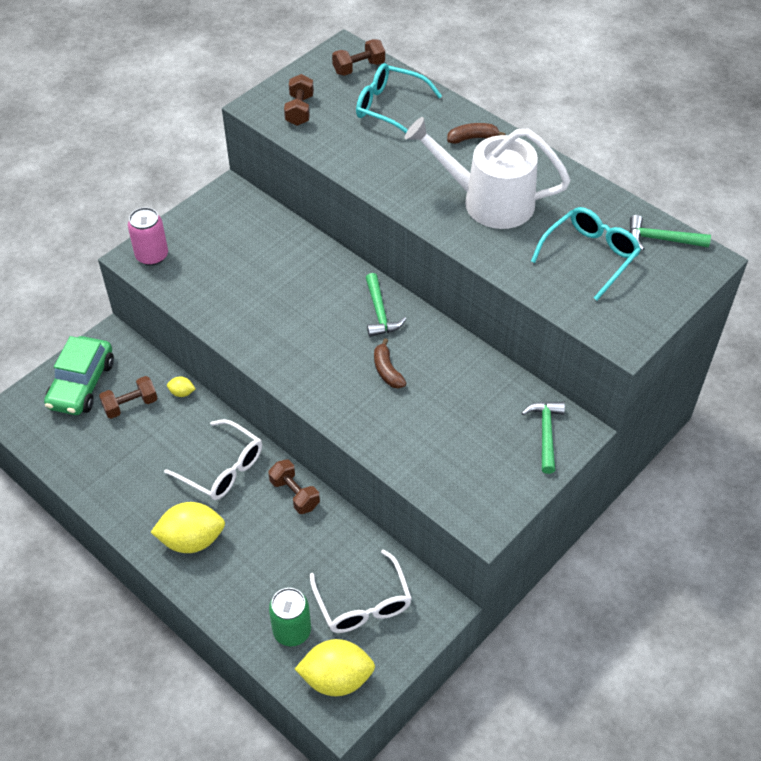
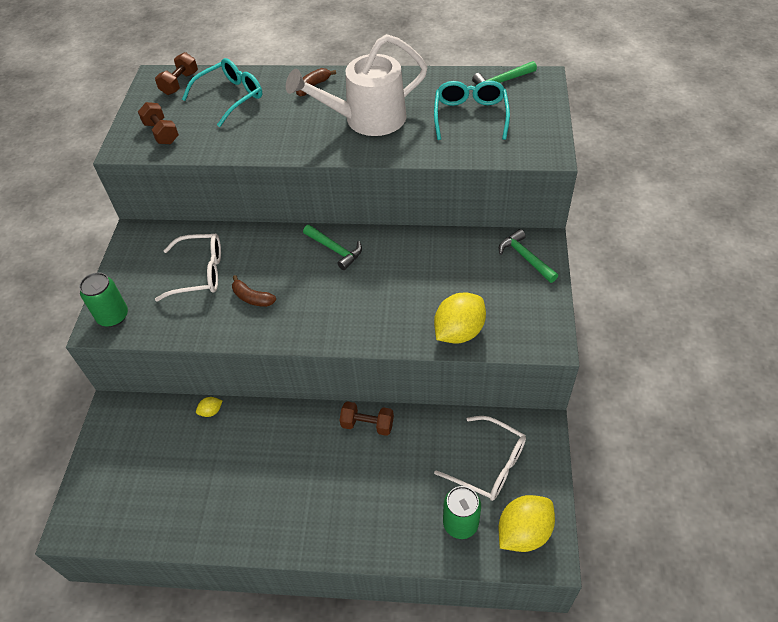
camera: 35 degrees left, 0 degrees up
(81, 384) = (118, 461): green car -> none
(130, 405) = (176, 449): brown dumbbell -> none
(152, 256) = (113, 316): pink can -> green can
(192, 540) = (322, 514): yellow lemon -> yellow lemon (459, 332)
(223, 469) = (296, 445): white glasses -> white glasses (200, 273)
(387, 370) = (380, 285): brown banana -> brown banana (252, 298)
(389, 107) = (231, 97): turquoise glasses -> turquoise glasses turned 150 degrees clockwise

